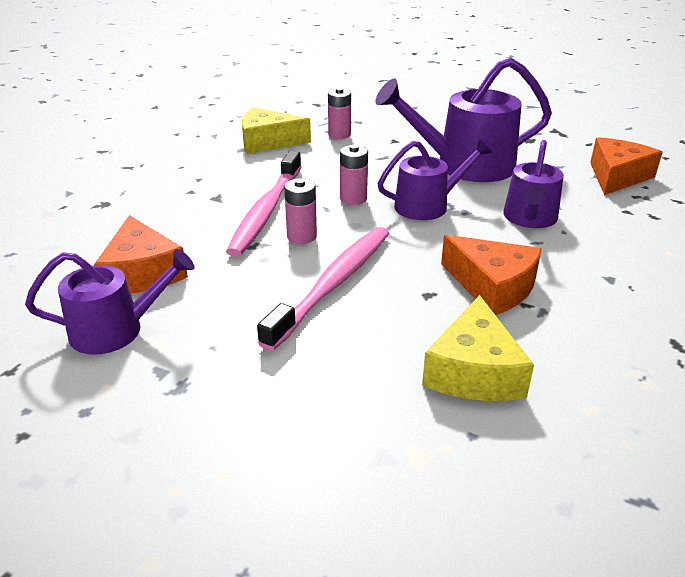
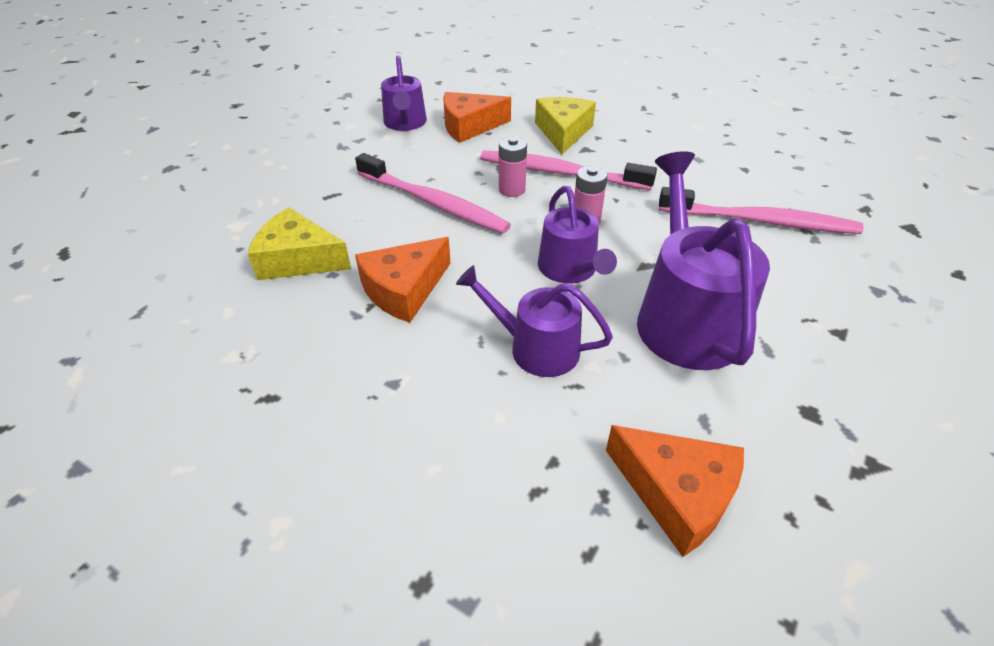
camera: 95 degrees right, 10 degrees up
(268, 142) = (721, 173): yellow cheese -> yellow cheese (563, 132)
(339, 134) = (761, 221): pink battery -> pink toothbrush

